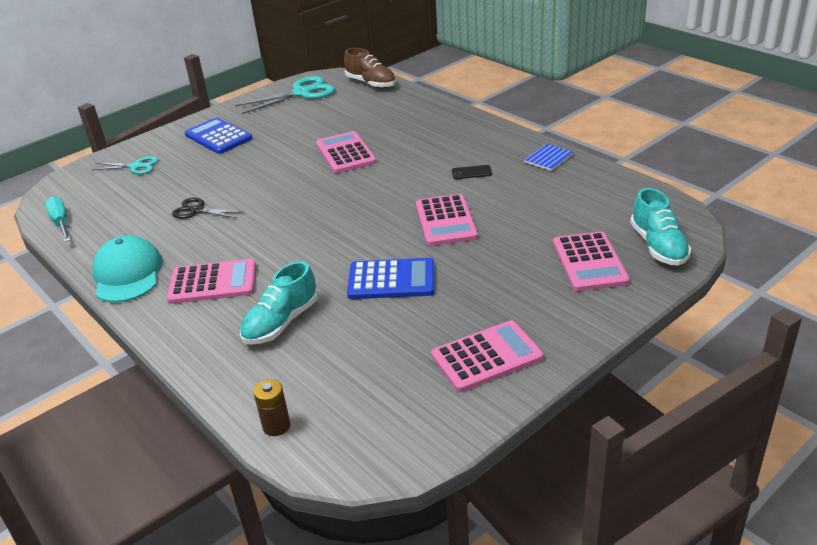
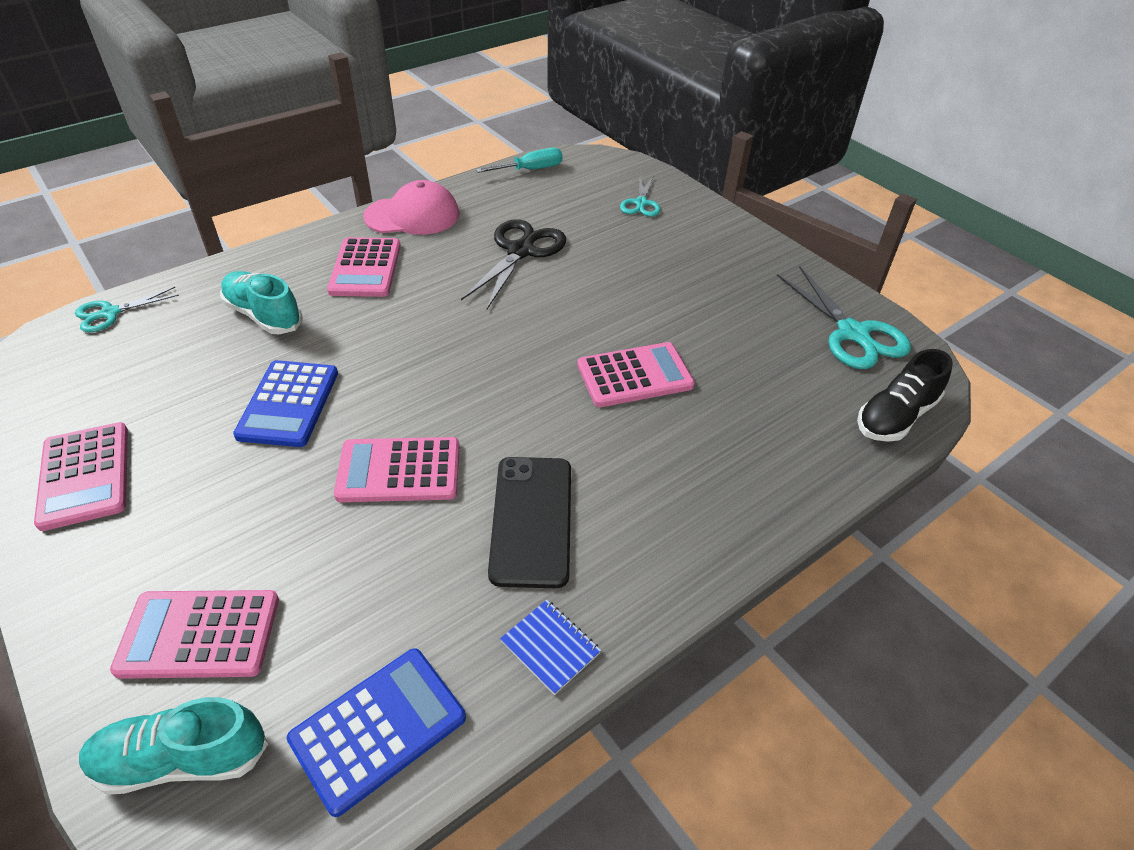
camera: 90 degrees right, 10 degrees up
(127, 274) = (412, 215): turquoise cap -> pink cap
(197, 210) = (520, 251): black scissors -> black scissors, size x1.71
(218, 137) = (709, 259): blue calculator -> blue calculator (378, 728)
(276, 426) = (110, 313): brown battery -> turquoise scissors
(371, 83) = (895, 416): brown shoe -> black shoe
(471, 172) = (532, 520): black phone -> black phone, size x2.31

